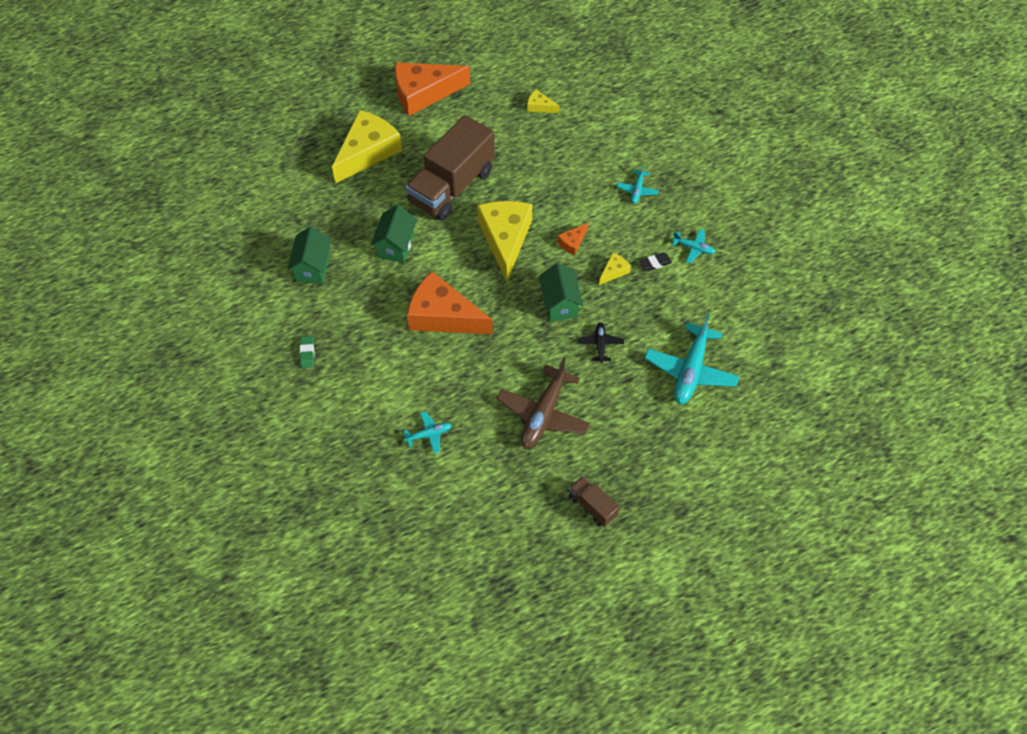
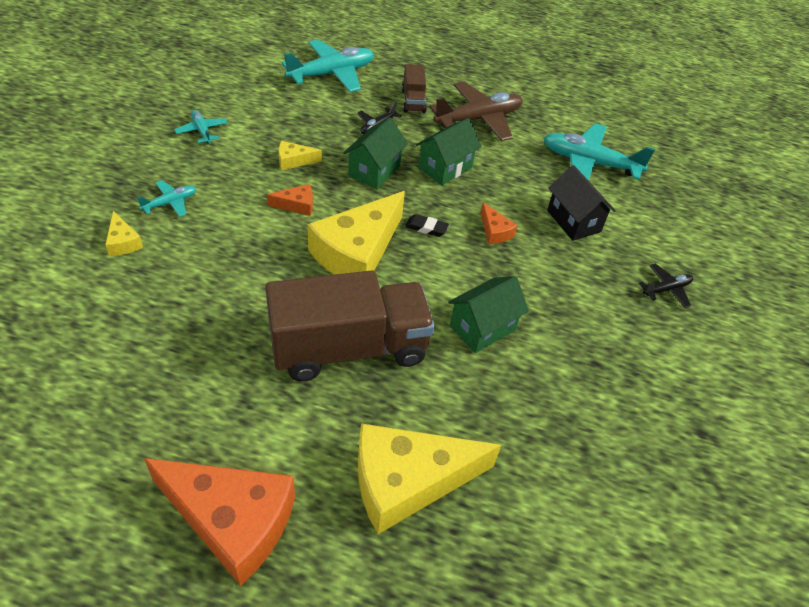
camera: 145 degrees left, 10 degrees down
(307, 353) = (666, 289): green eraser -> black plane
(313, 268) = (603, 372): green house -> green house (445, 168)
(401, 365) = (573, 221): none -> black house
(429, 434) = (589, 163): turquoise plane -> turquoise plane, size x2.02
(443, 316) = (494, 231): orange cheese -> orange cheese, size x0.43
(540, 106) = (120, 367): yellow cheese -> yellow cheese (123, 242)
(592, 506) = (500, 62): brown truck -> brown truck (413, 101)
(655, 263) = (251, 143): black eraser -> black eraser (426, 228)

